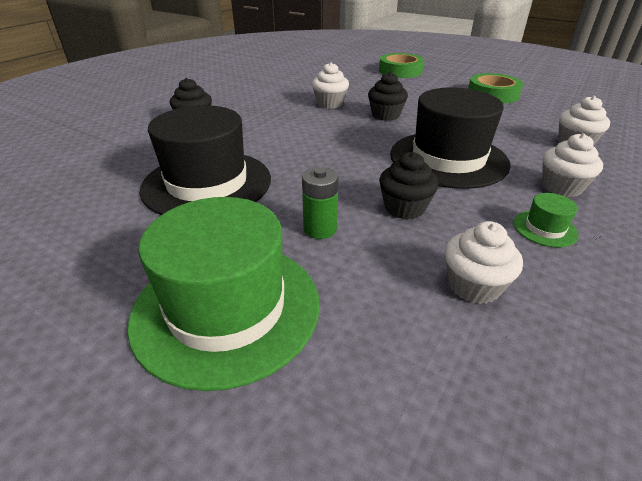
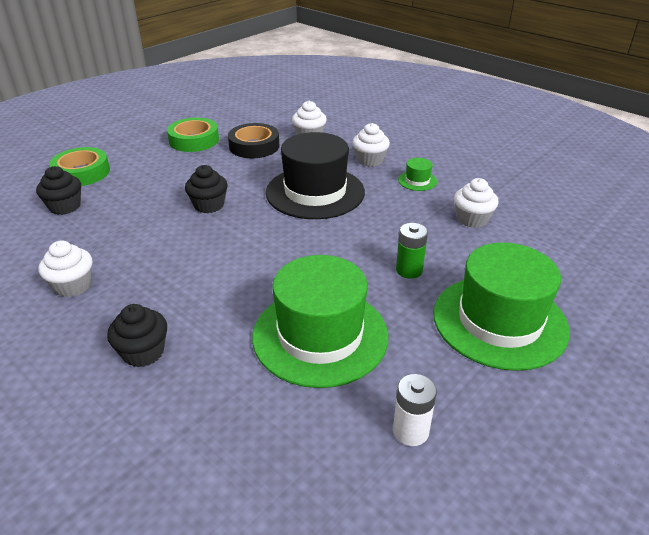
camera: 80 degrees left, 0 degrees up
(72, 239) = (410, 431): none -> white battery
(207, 183) = (320, 335): black hat -> green hat
(330, 103) = (152, 235): white cupcake -> white cupcake (73, 285)
(404, 208) = (385, 227): black cupcake -> black cupcake (65, 206)
(513, 119) = (254, 146): none -> black tape

